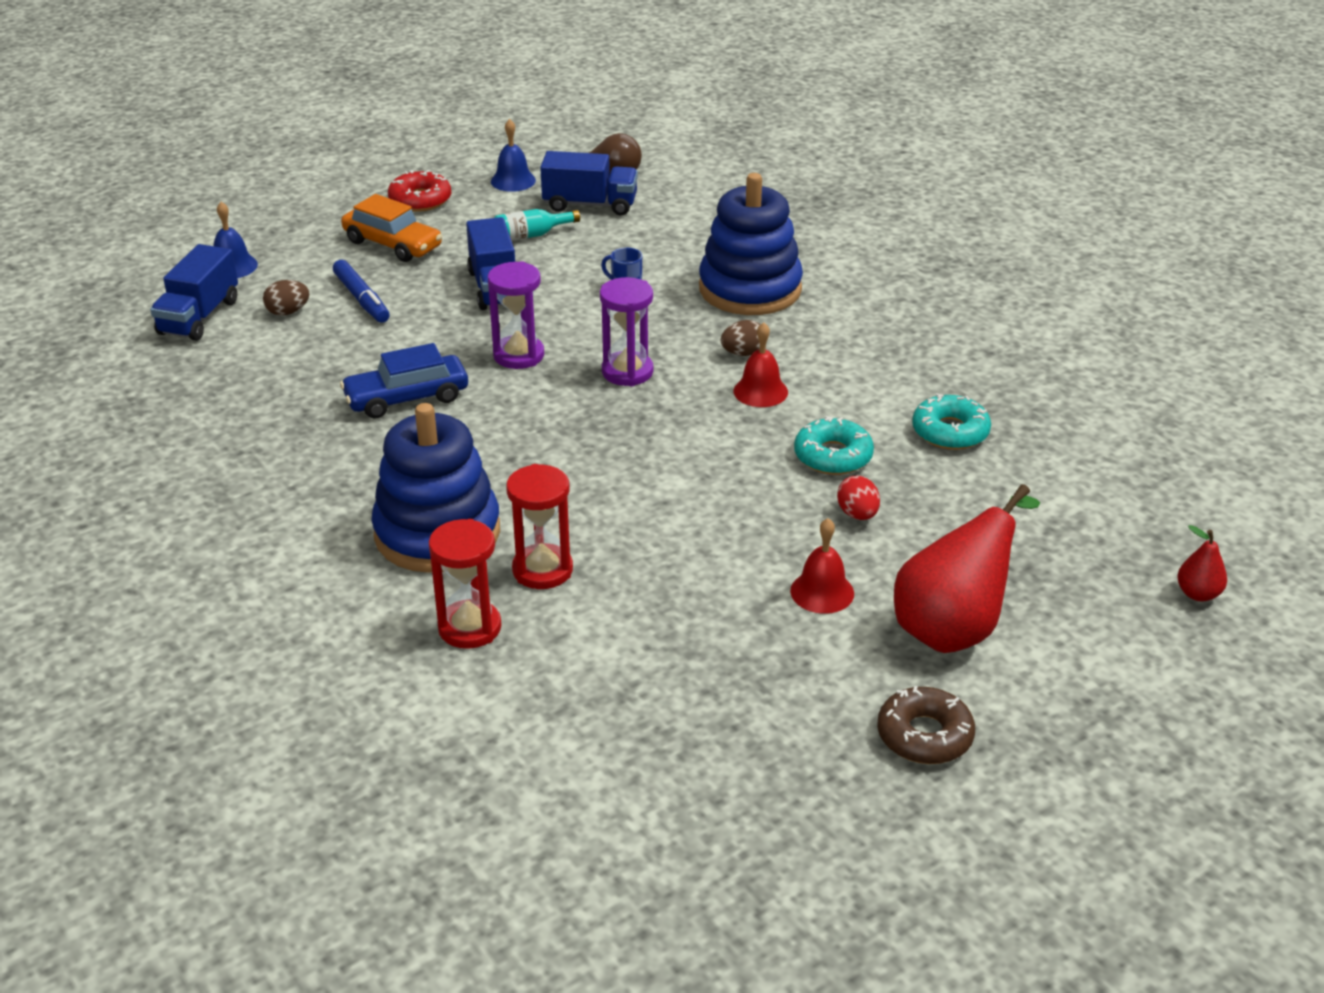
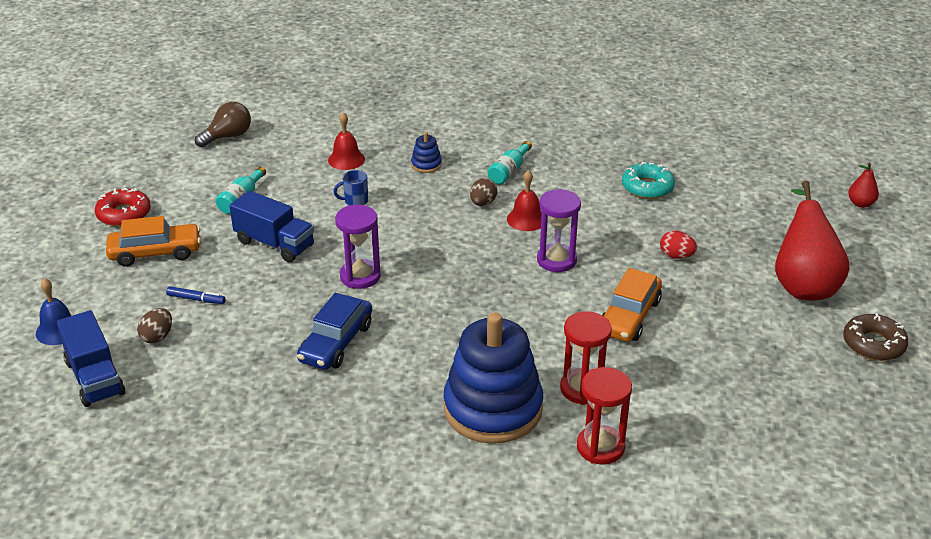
camera: 45 degrees left, 0 degrees up
(362, 299) = (196, 299): blue marker -> blue marker, size x0.63
(513, 181) = (169, 170): blue bell -> none
(590, 204) = (247, 161): blue truck -> none
(627, 372) = (439, 249): purple hourglass -> purple hourglass (556, 260)
(702, 538) = (629, 316): none -> orange car
(750, 289) = (426, 164): blue stacking toy -> blue stacking toy, size x0.40
(822, 592) = (725, 306): red bell -> red bell (346, 159)
(823, 338) = (509, 171): none -> turquoise bottle
(833, 456) = (617, 233): turquoise donut -> none

